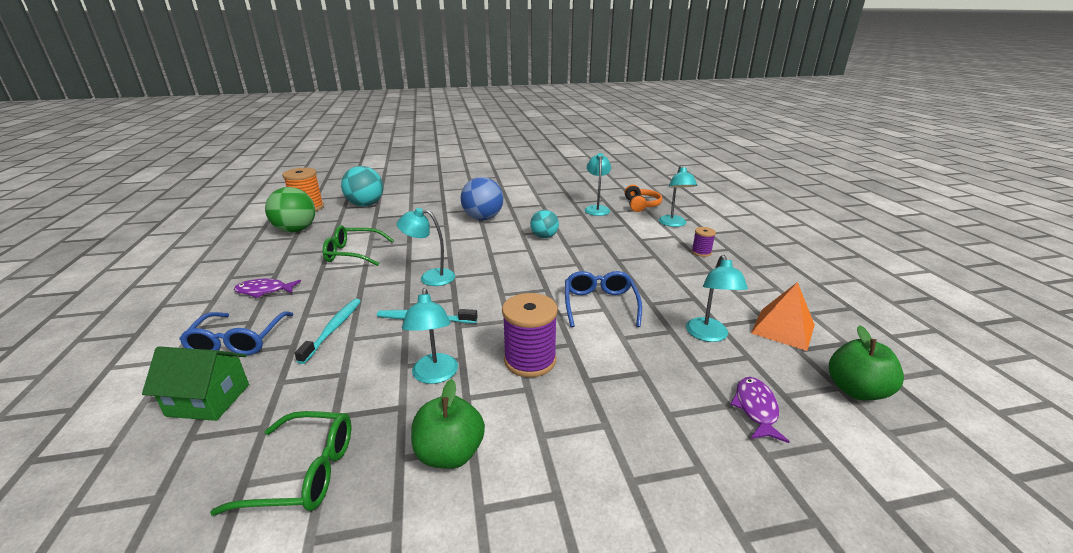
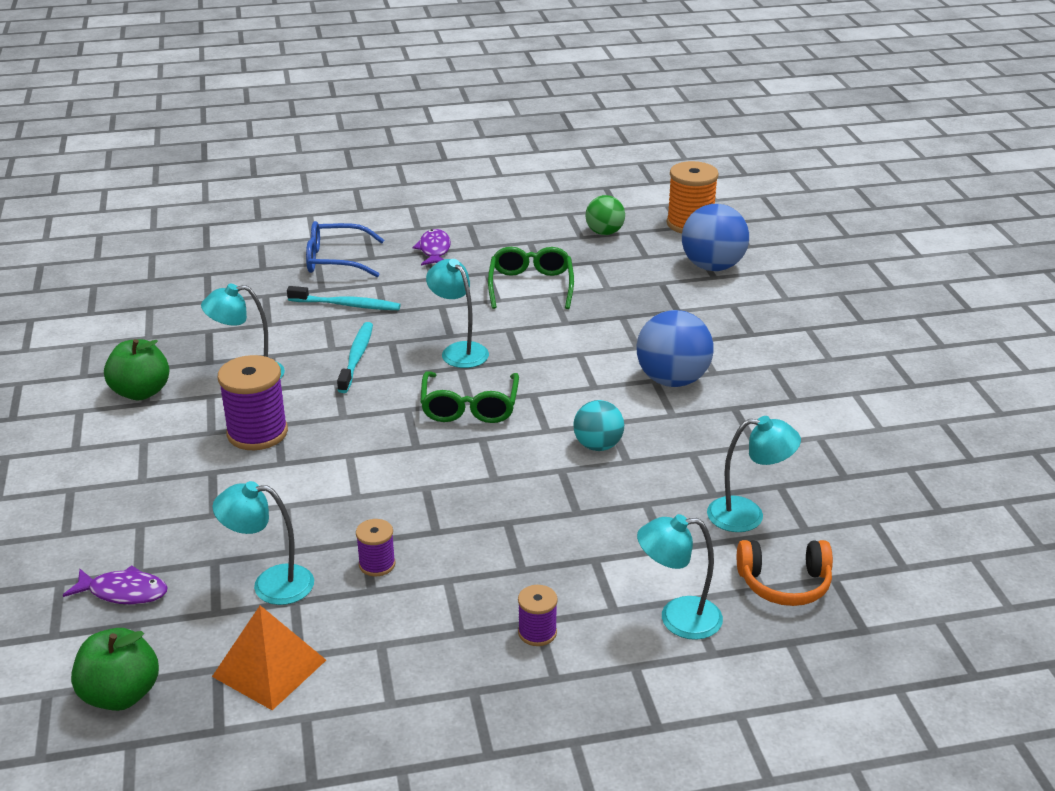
camera: 90 degrees right, 5 degrees up
(209, 400) = (250, 269): green house -> none
(296, 230) = (604, 232): green ball -> green ball, size x0.62
(304, 472) = (149, 329): green glasses -> green glasses (469, 407)
(366, 205) = (712, 267): turquoise ball -> blue ball
(430, 277) = (459, 351): turquoise lamp -> turquoise lamp turned 45 degrees counterclockwise
(600, 304) = (367, 492): blue glasses -> none
(670, 297) = (377, 564): none -> purple spool

